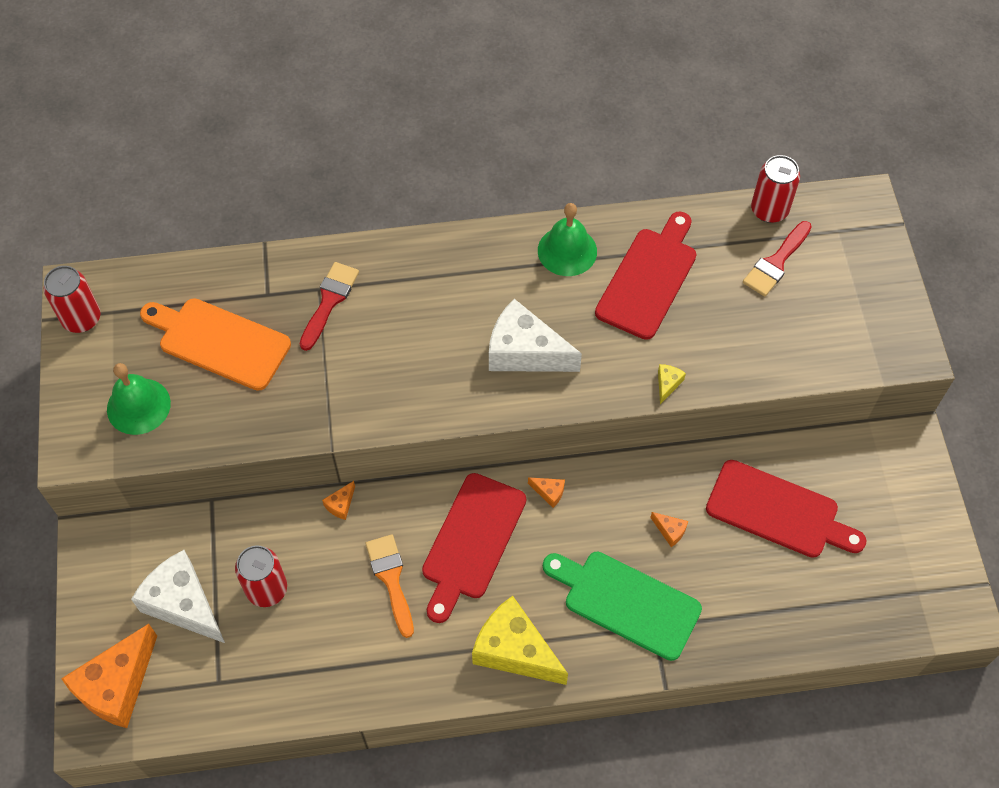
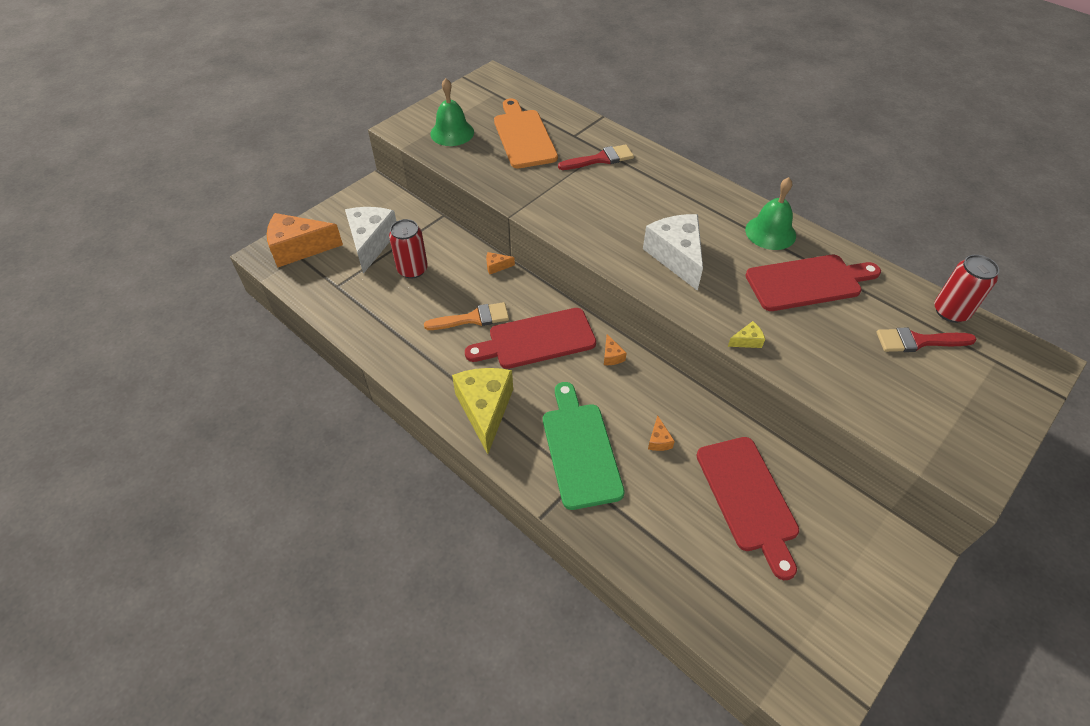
camera: 50 degrees right, 10 degrees down
(81, 318) = (479, 87): red can -> none
(391, 579) = (472, 318): orange brush -> orange brush turned 45 degrees clockwise

